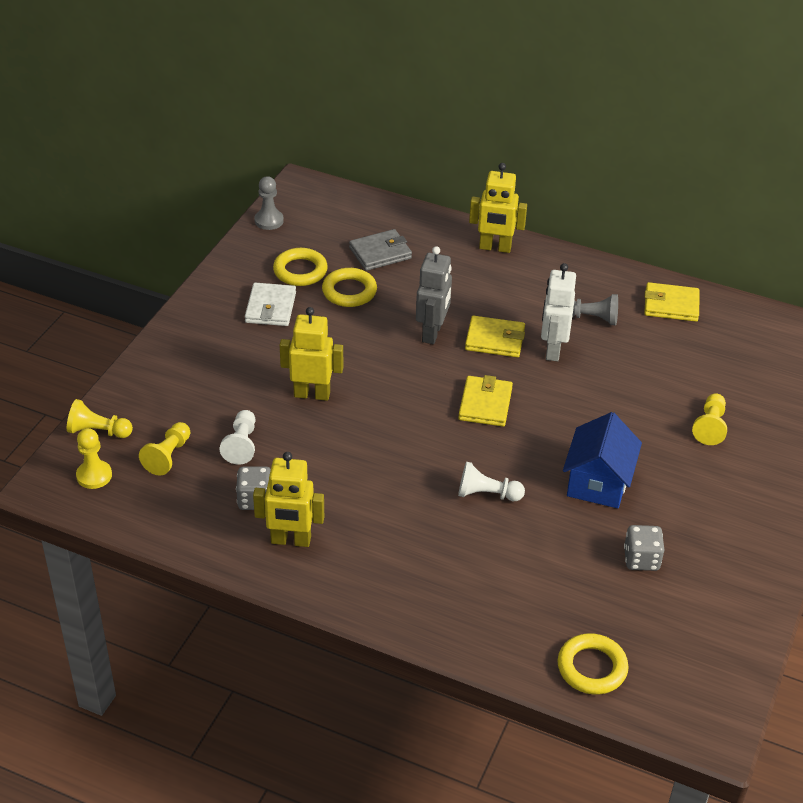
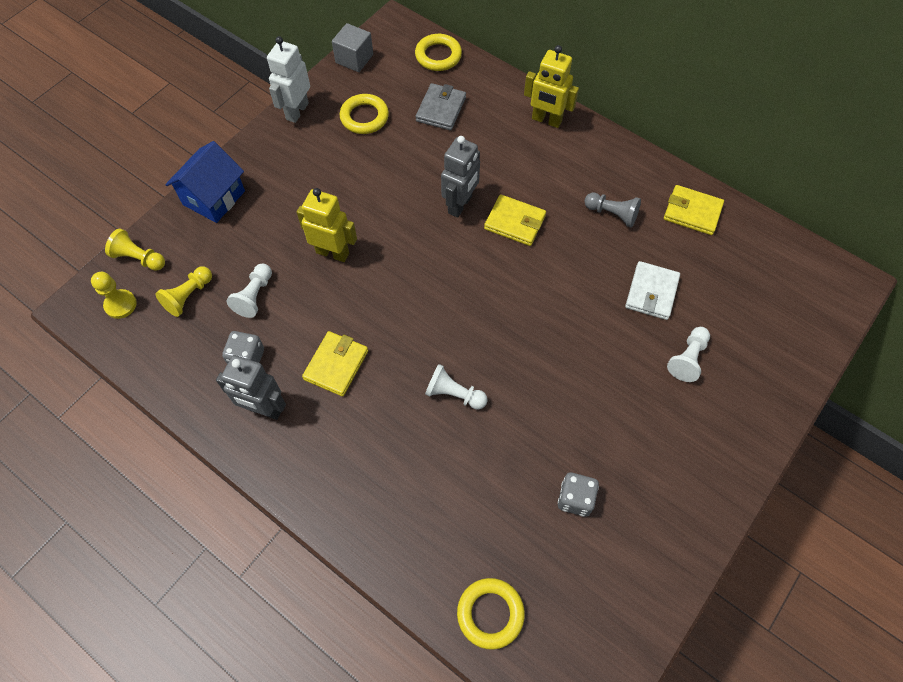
camera: 15 degrees right, 20 degrees up
(269, 221) = (354, 59): grey pawn -> grey cube
(270, 307) = (326, 152): white wallet -> white wallet (651, 292)
(291, 540) = (264, 409): yellow robot -> grey robot
(349, 291) = (400, 146): yellow ring -> yellow ring (438, 56)
(380, 253) = (441, 109): grey wallet -> grey wallet turned 60 degrees counterclockwise
(485, 404) = (484, 293): yellow wallet -> yellow wallet (336, 365)
(552, 350) = (565, 243): white robot -> white robot (297, 111)
(598, 483) = (561, 402): blue house -> blue house (214, 198)
(710, 427) = (688, 359): yellow pawn -> white pawn

